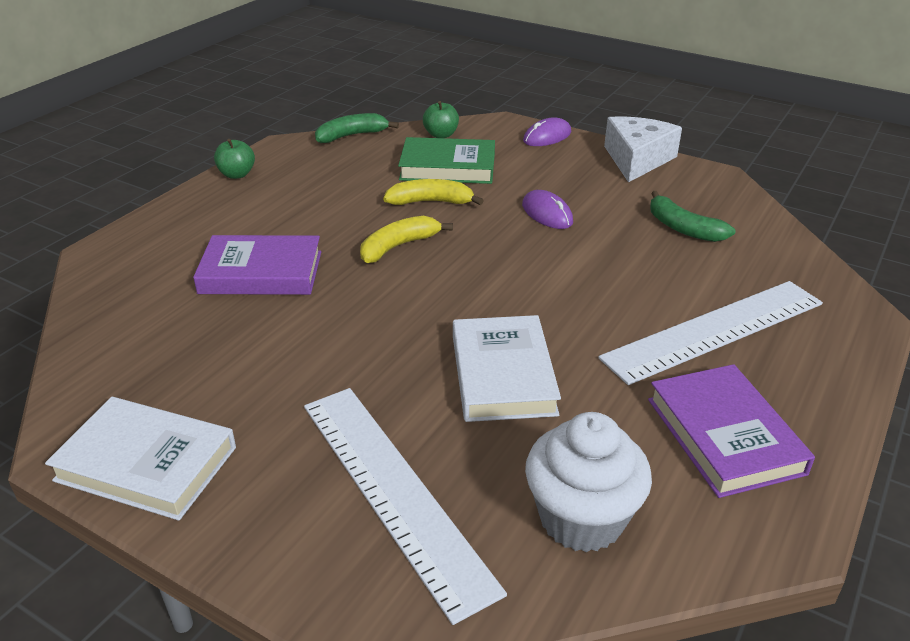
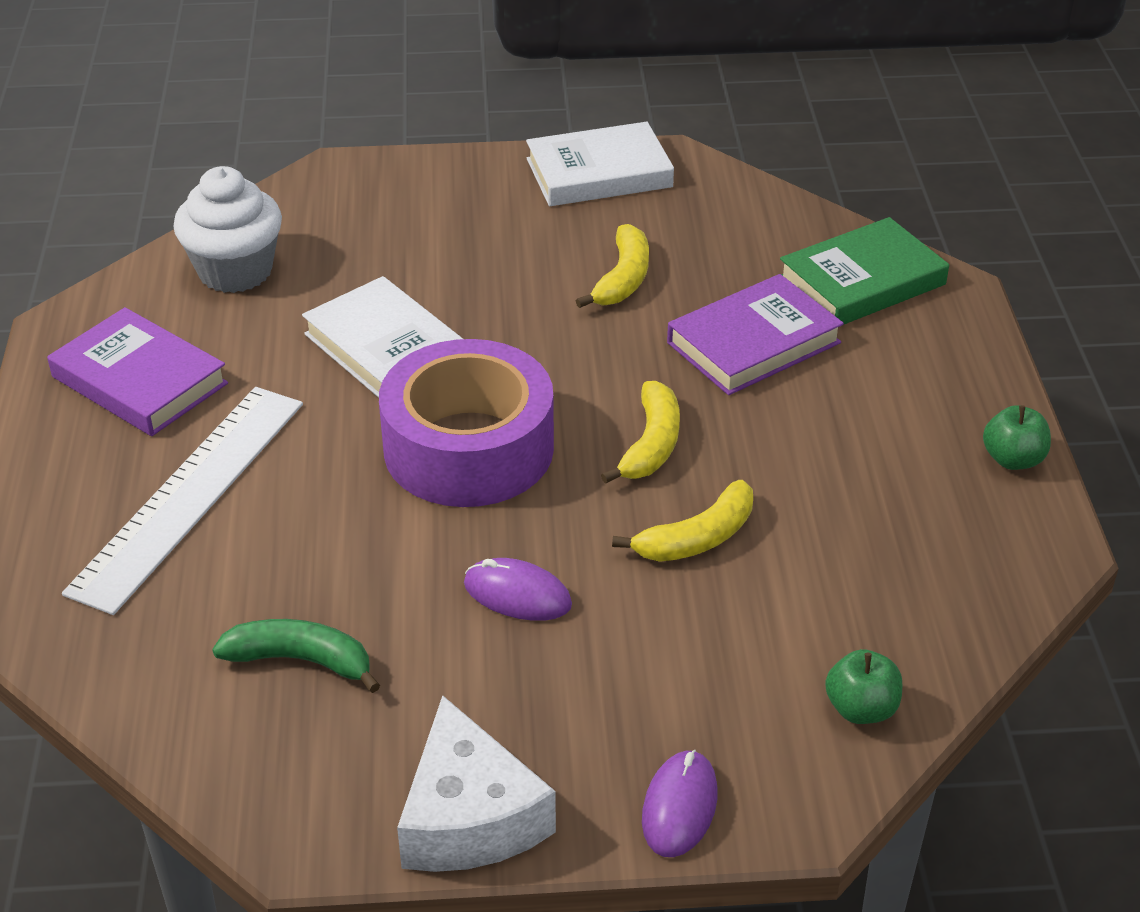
camera: 145 degrees right, 5 degrees up
(274, 351) = (623, 279): none -> yellow banana
(352, 135) = (993, 627): green banana -> none
(394, 491) = (395, 230): white ruler -> none
(448, 167) = (756, 626): green book -> green book (862, 281)
(506, 286) = (468, 448): none -> purple tape

